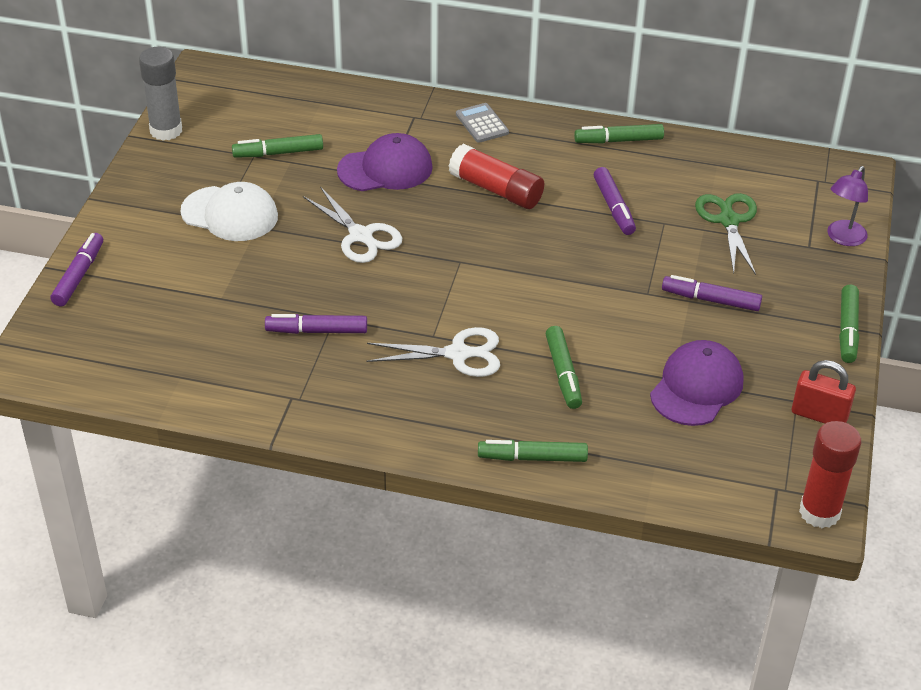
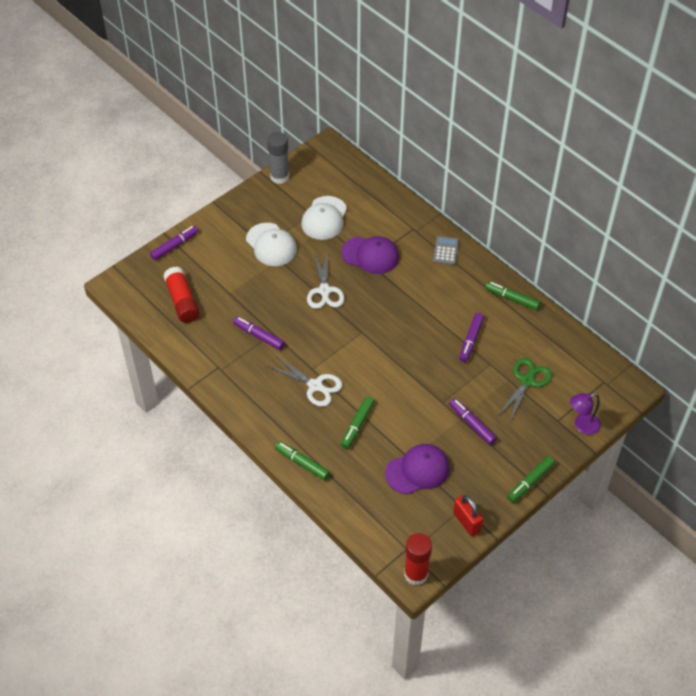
camera: 35 degrees right, 10 degrees up
(278, 153) = (324, 218): green marker -> white cap
(496, 190) = (417, 297): red glue stick -> red glue stick (182, 301)

